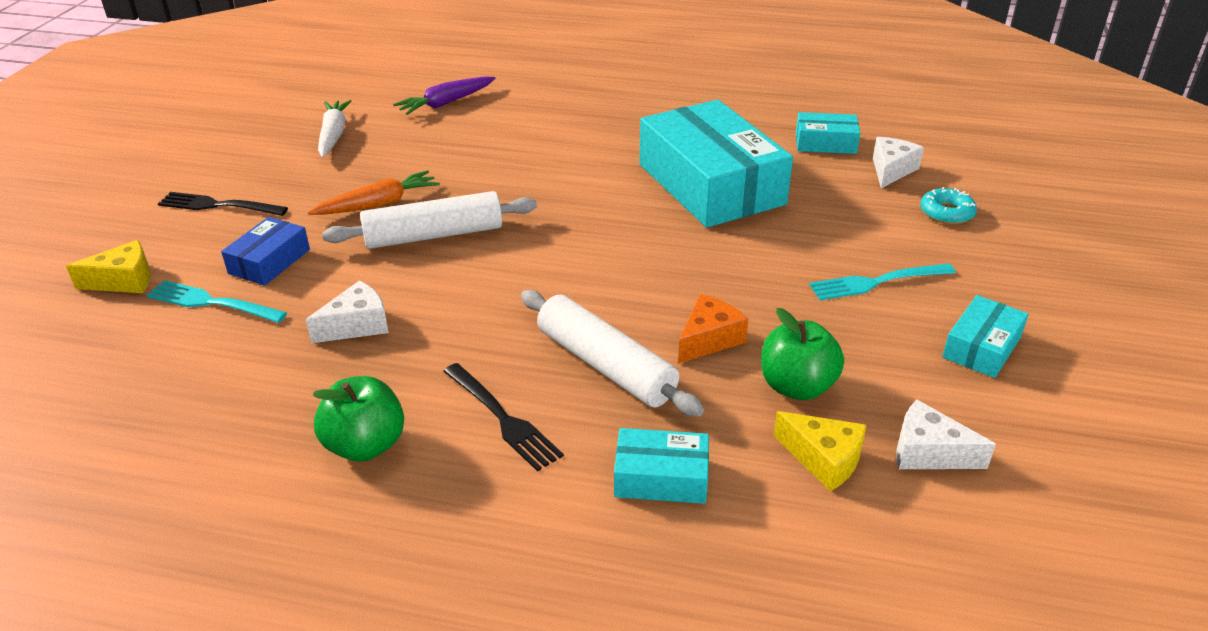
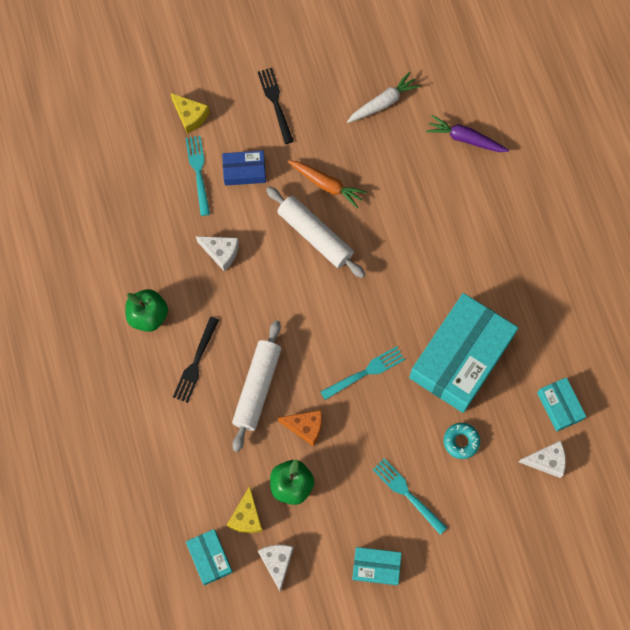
camera: 60 degrees right, 35 degrees up
(661, 477) = (197, 451): turquoise box -> turquoise box (210, 558)
(668, 259) = (365, 372): none -> turquoise fork
(946, 213) = (510, 511): turquoise donut -> turquoise donut (461, 441)

